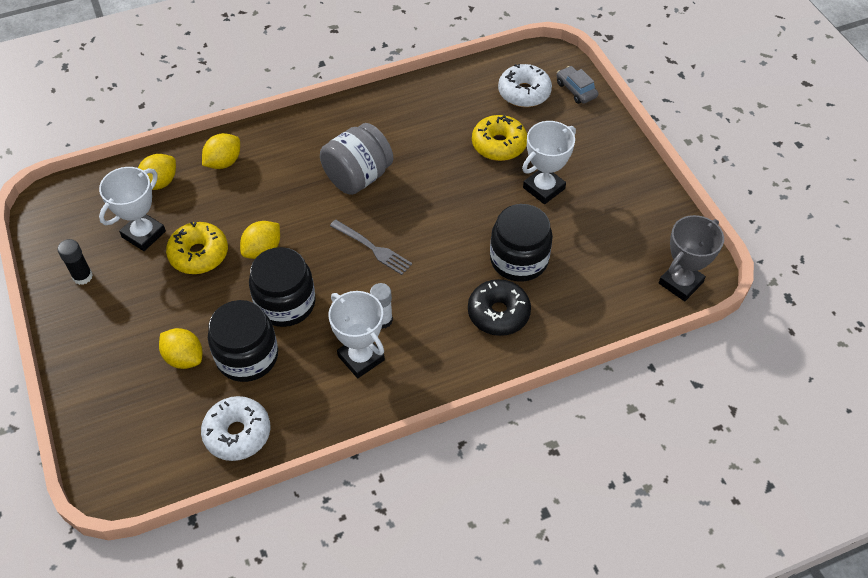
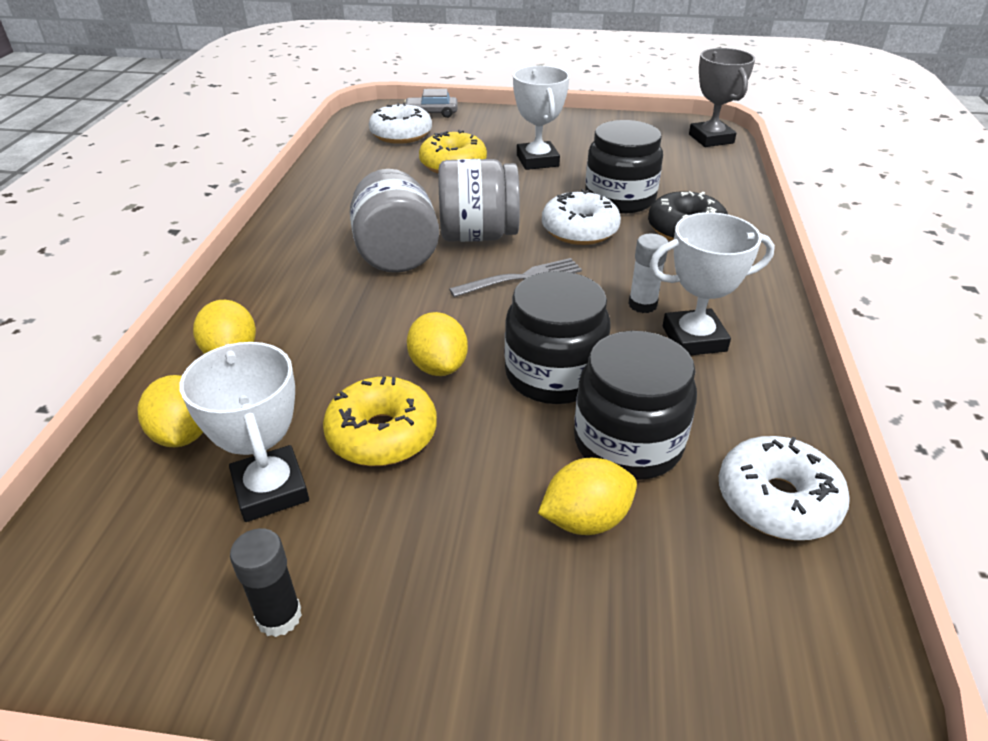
camera: 60 degrees left, 15 degrees down
(409, 204) = (478, 235): none -> grey jar
(454, 254) = (579, 230): none -> white donut

